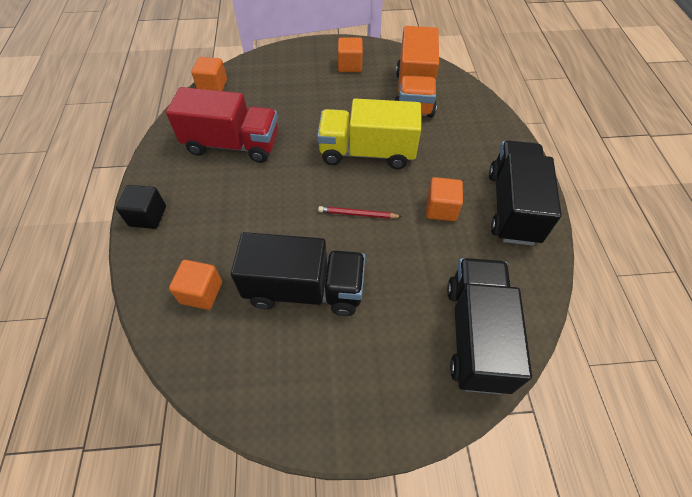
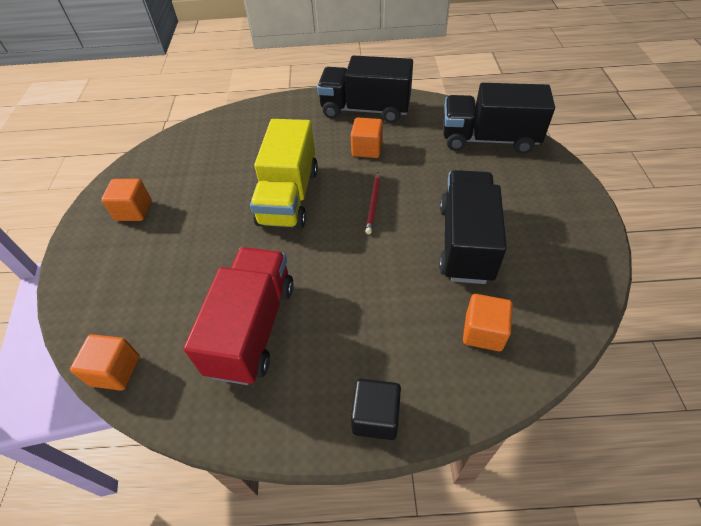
camera: 85 degrees left, 5 degrees down
(414, 94) = (205, 158): orange truck -> none

